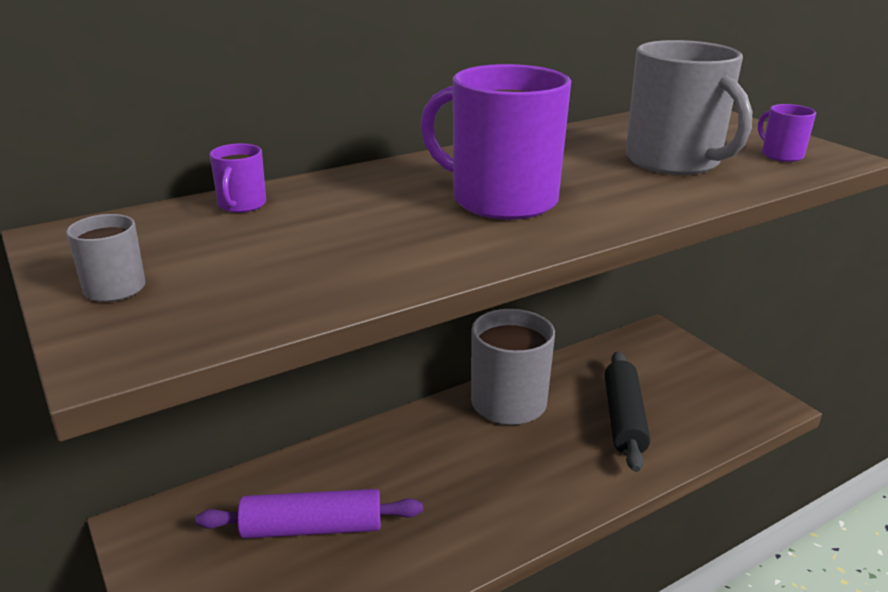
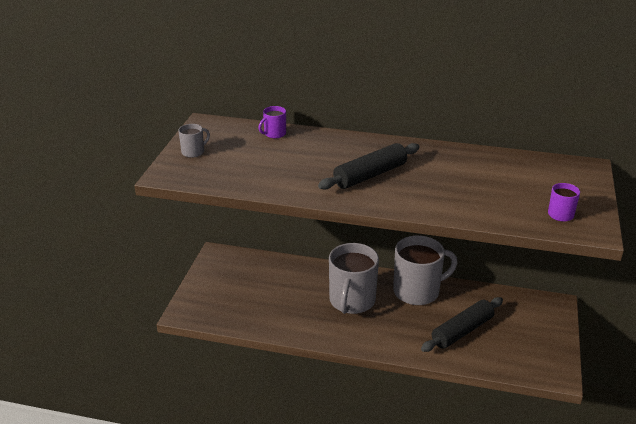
camera: 45 degrees right, 5 degrees up
(312, 528) = (271, 291): purple rolling pin -> none
(501, 200) = (370, 175): purple mug -> black rolling pin
(674, 161) = (492, 192): grey mug -> grey mug (352, 301)

